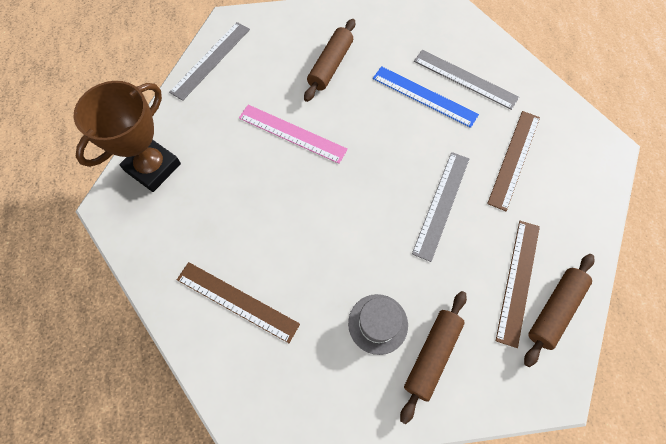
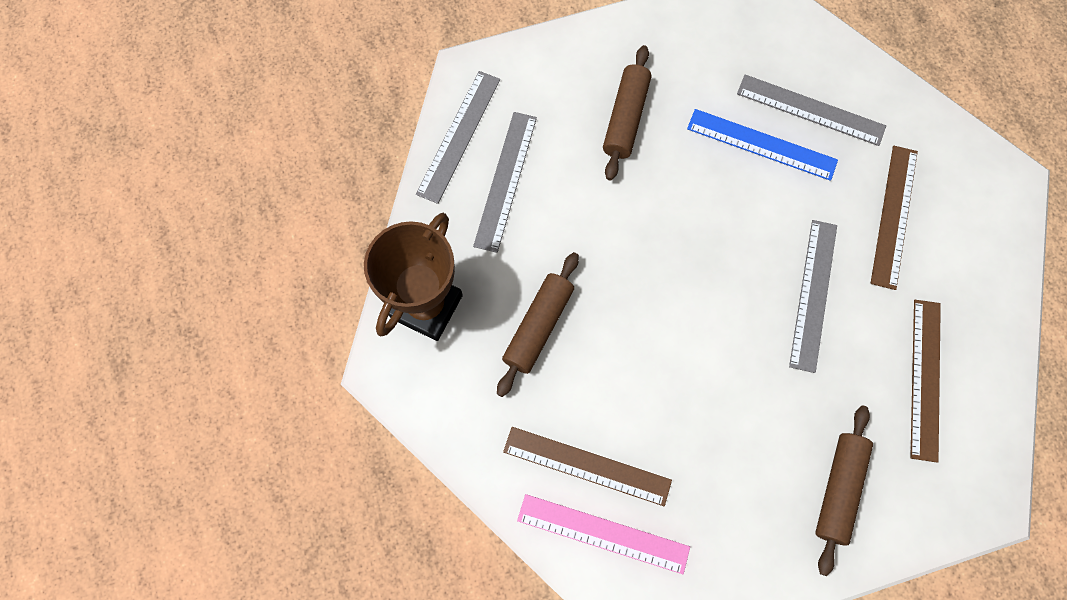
camera: 10 degrees left, 5 degrees up
(234, 93) = (505, 180): none -> grey ruler
(292, 133) = (599, 227): pink ruler -> pink ruler (603, 533)
(378, 324) = (766, 462): grey hat -> none
(554, 310) = (974, 407): brown rolling pin -> brown rolling pin (538, 327)

